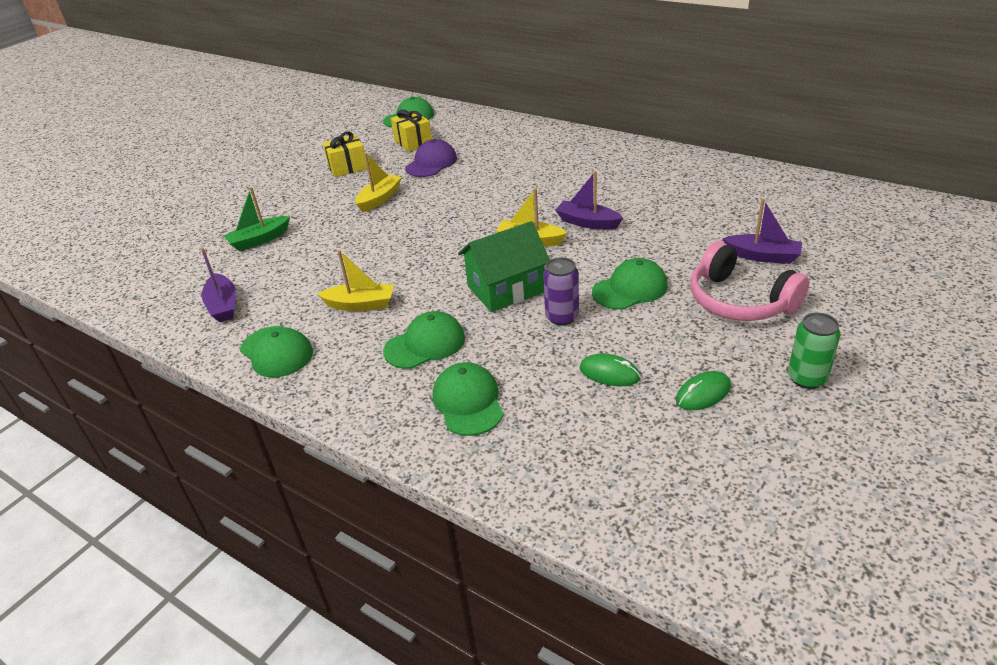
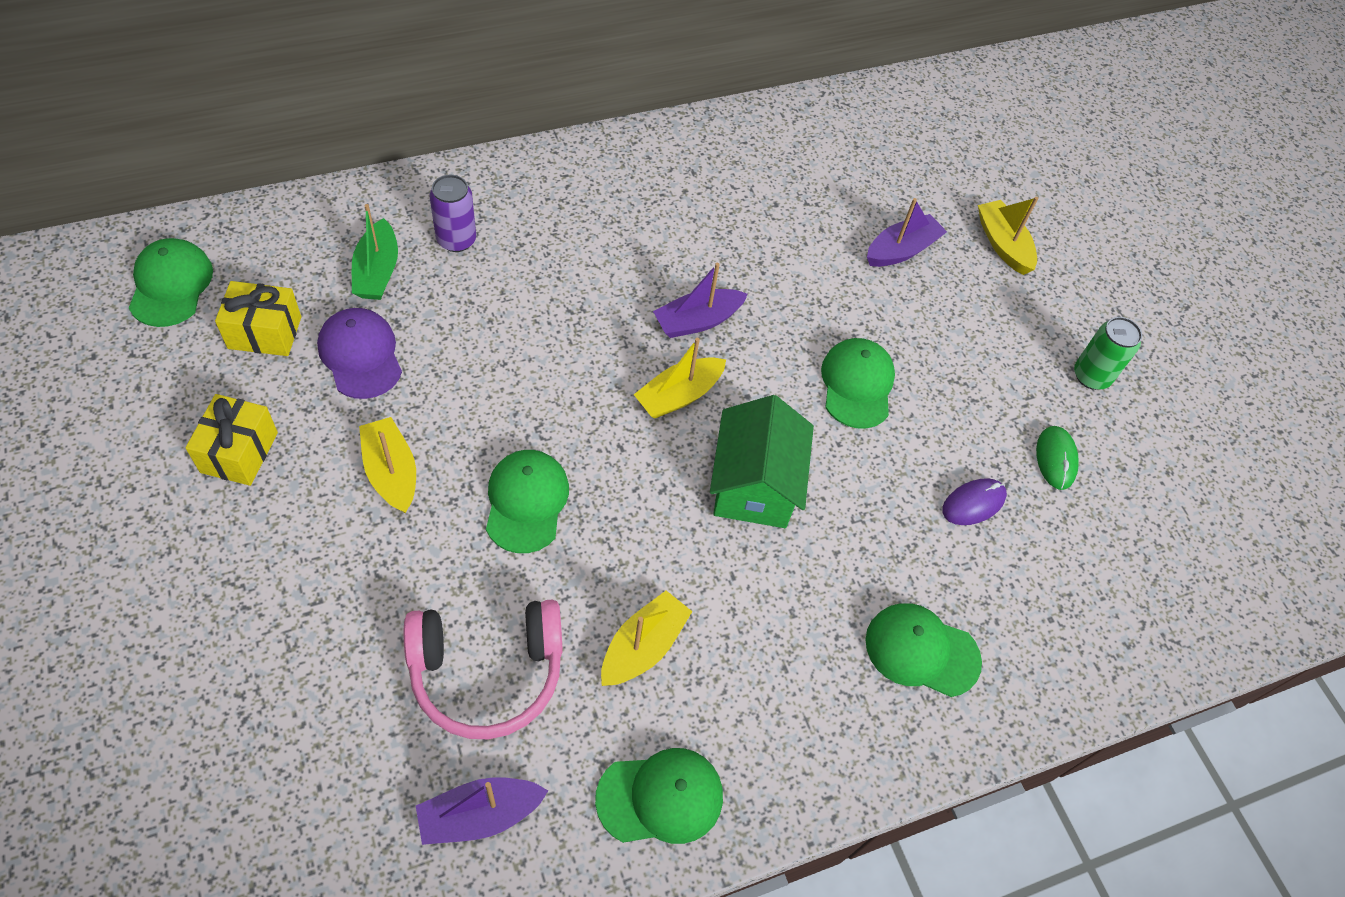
camera: 65 degrees left, 20 degrees up
(223, 305) = (480, 815): purple boat -> purple boat turned 150 degrees clockwise
(259, 240) = (336, 682): green boat -> green boat (377, 271)
(425, 344) = (788, 628): green cap -> green cap (526, 502)
(562, 317) = (852, 474): purple can -> purple can (456, 240)
(609, 373) = (973, 503): green mouse -> purple mouse
(739, 301) = (953, 325): pink headphones -> pink headphones (487, 673)
(848, 289) = (1003, 244): none -> yellow boat

